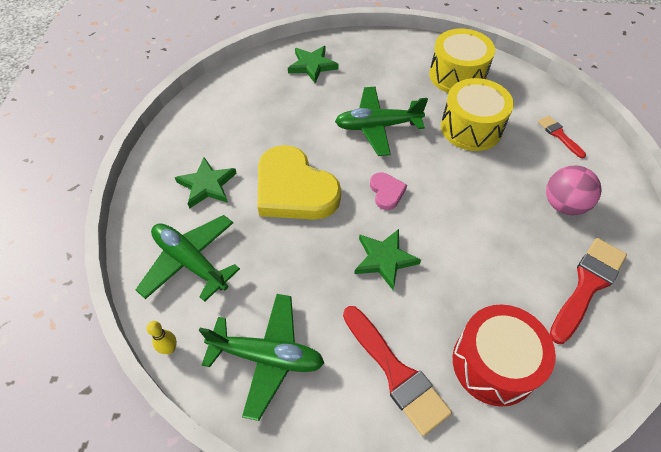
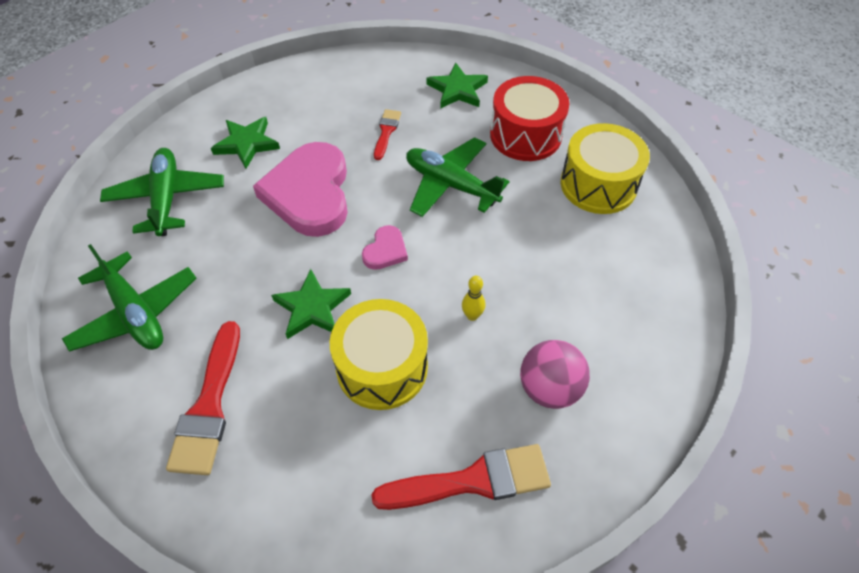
camera: 40 degrees right, 0 degrees up
(170, 349) = (82, 253): yellow bowling pin -> yellow bowling pin (472, 316)
(294, 189) = (309, 193): yellow heart -> pink heart
(471, 128) = (546, 246): yellow drum -> yellow drum (382, 367)
(494, 363) = (295, 469): red drum -> red drum (525, 135)
(559, 135) = (639, 317): red brush -> red brush (386, 132)

